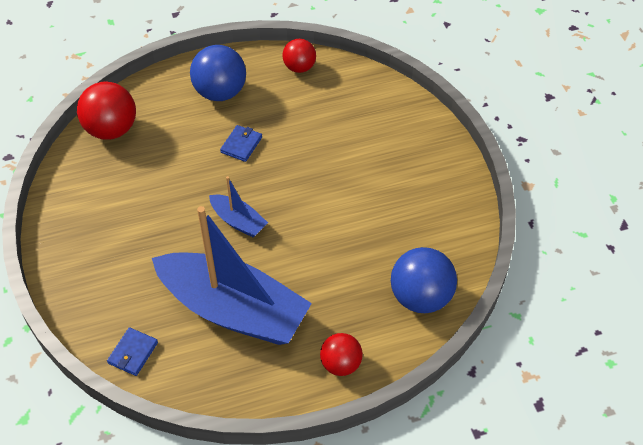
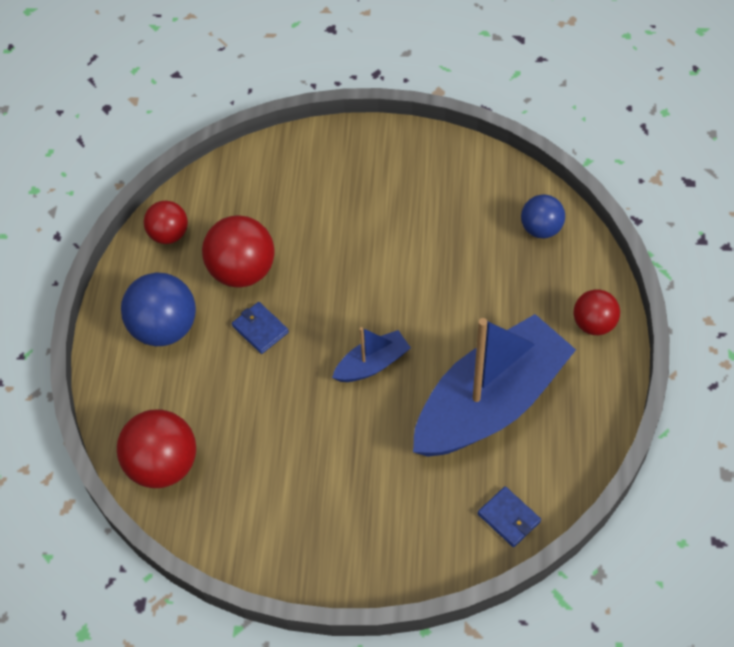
camera: 65 degrees left, 5 degrees up
(287, 118) = (242, 271): none -> red ball
(420, 297) = (541, 229): blue ball -> blue ball, size x0.62

